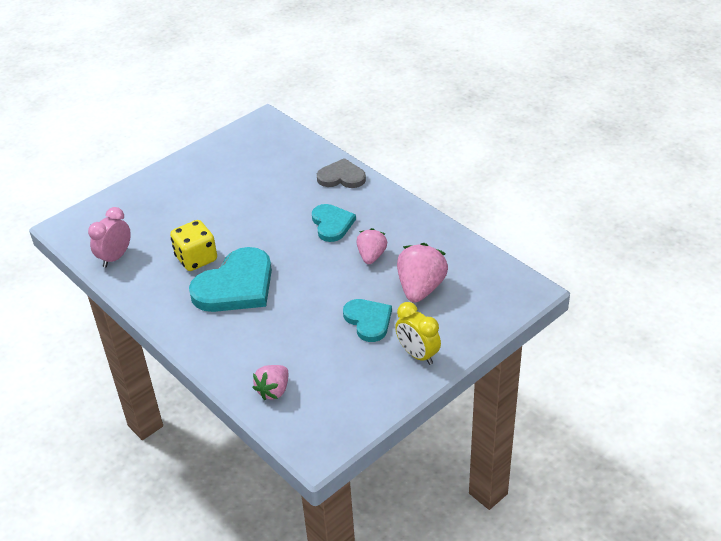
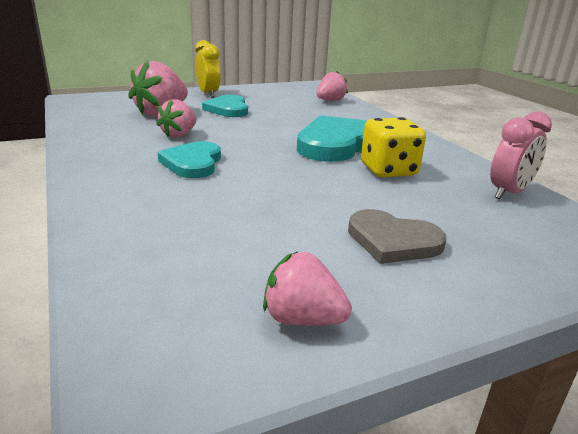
camera: 165 degrees left, 15 degrees down
(224, 149) = (302, 319): none -> pink strawberry
(341, 177) = (115, 205): grey heart -> grey heart (393, 241)

